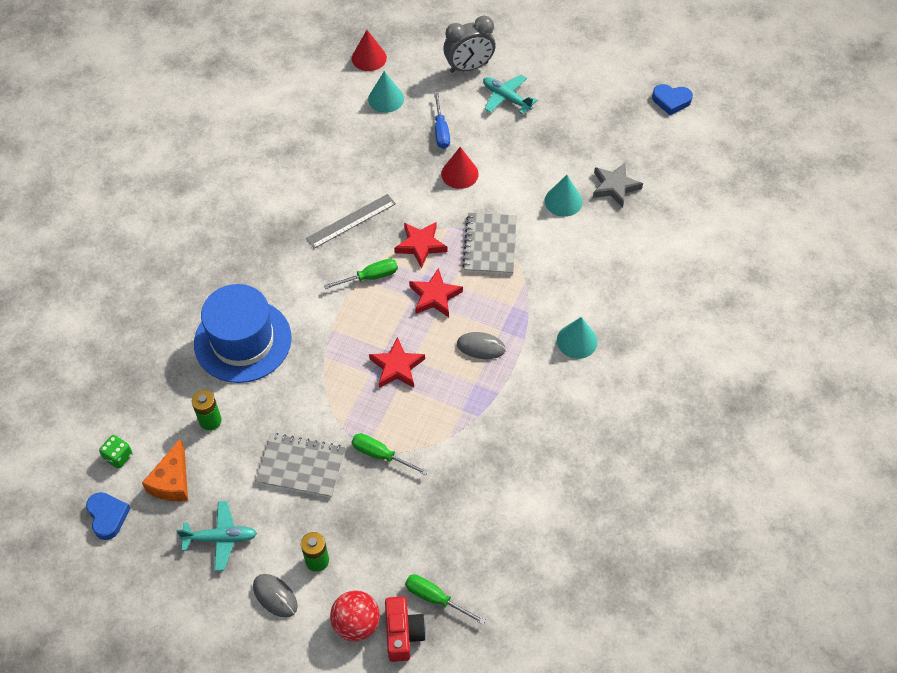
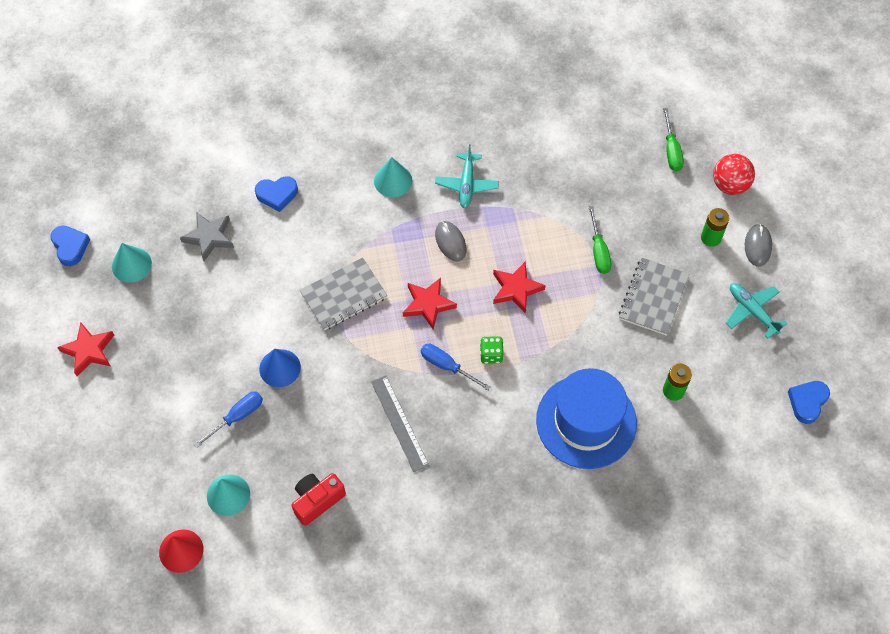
camera: 125 degrees left, 5 degrees up
(118, 457) = (759, 434): green dice -> green dice (491, 354)
(172, 481) = (742, 378): orange cheese -> none
(301, 466) = (653, 297): grey notebook -> grey notebook turned 45 degrees clockwise
(351, 221) = (399, 423): grey ruler -> grey ruler turned 45 degrees clockwise
(370, 277) = (447, 366): green screwdriver -> blue screwdriver
(403, 633) = (711, 154): red camera -> red camera (317, 500)
(420, 245) = (384, 348): red star -> red star (89, 351)
(459, 174) = (280, 368): red cone -> blue cone
(469, 67) = (134, 445): grey clock -> none
(506, 98) = (156, 385): turquoise plane -> turquoise plane (466, 184)
(563, 201) = (254, 267): turquoise cone -> turquoise cone (131, 264)
(624, 251) = (277, 194): none -> blue heart

